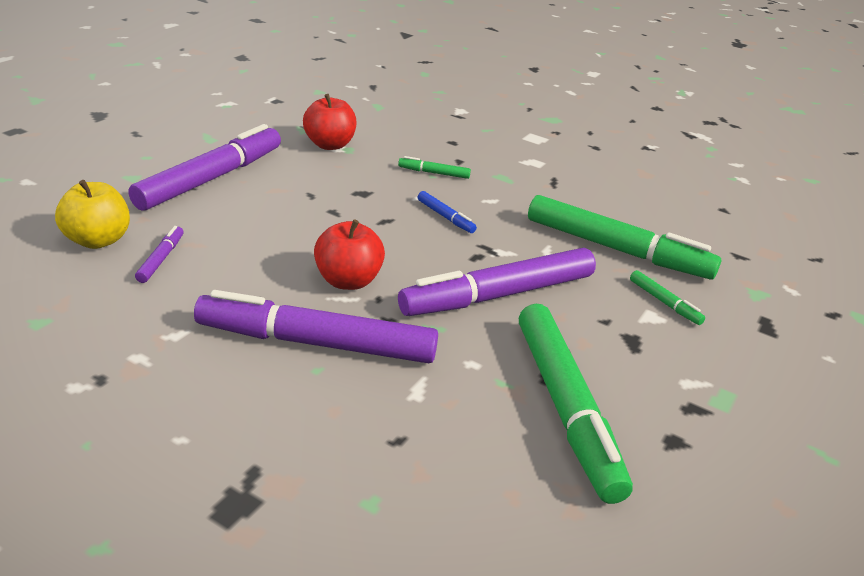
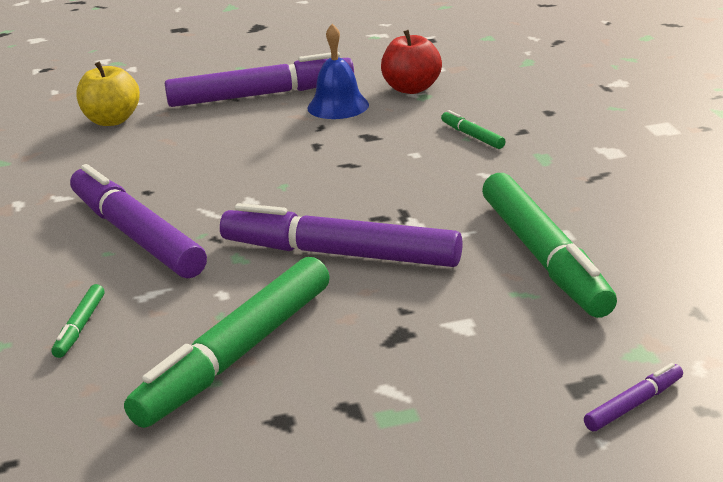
camera: 50 degrees right, 5 degrees down
(161, 259) = (130, 145): purple marker -> purple marker (633, 404)
(295, 173) = (338, 106): none -> blue bell
(348, 281) = (234, 201): red apple -> none
(445, 217) = (411, 177): blue marker -> none
(664, 302) = (501, 319): green marker -> green marker (80, 327)

